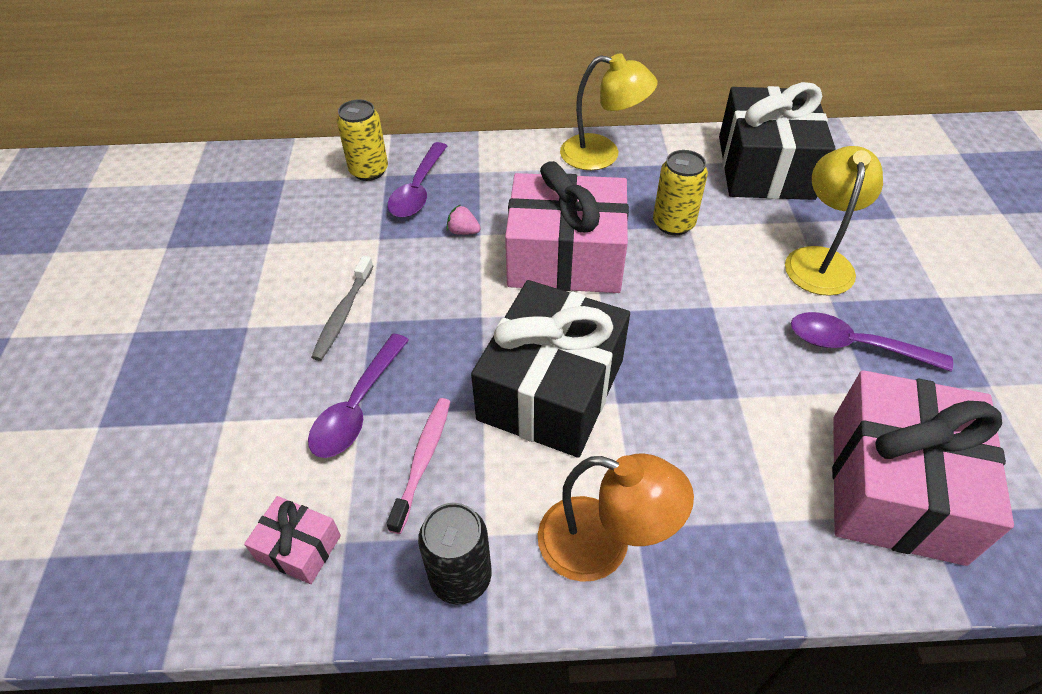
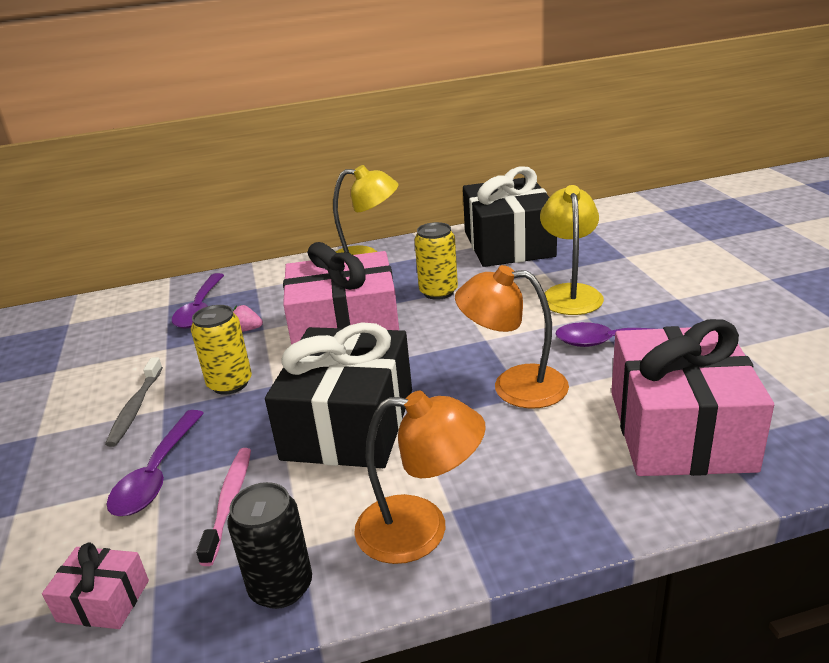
camera: 10 degrees left, 20 degrees down
(369, 171) = (151, 304): yellow can -> yellow can (230, 383)
(731, 381) = (514, 386): none -> orange lamp

